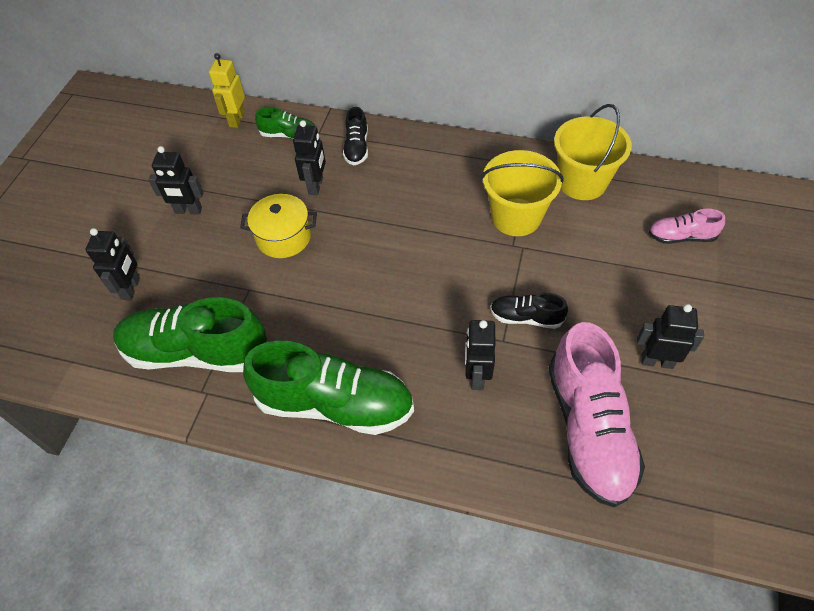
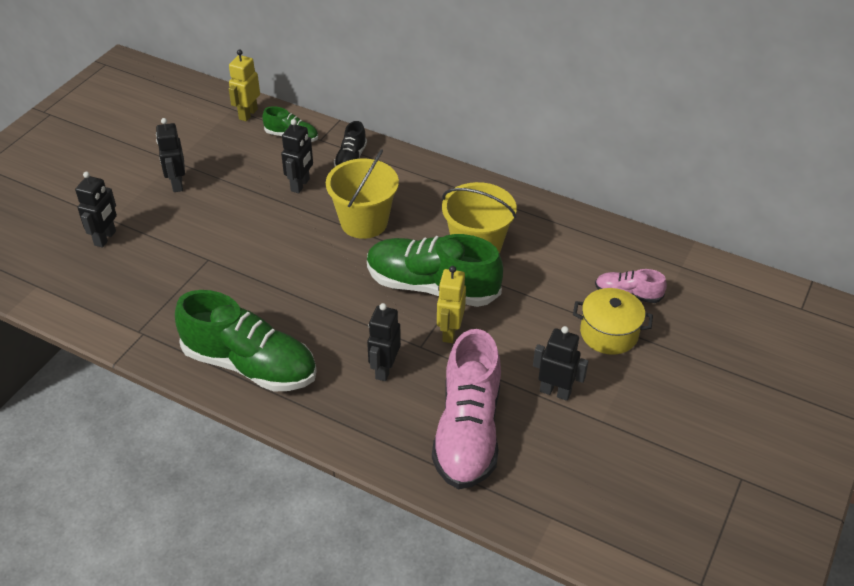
camera: 10 degrees right, 10 degrees down
(188, 211) = (177, 184): black robot -> black robot turned 60 degrees clockwise
(196, 352) = (145, 300): green shoe -> green shoe (432, 286)
(283, 237) = (254, 223): yellow pot -> yellow pot (609, 333)
(526, 317) = (449, 332): black shoe -> yellow robot
(582, 182) = (553, 229): yellow bucket -> yellow bucket (364, 222)

